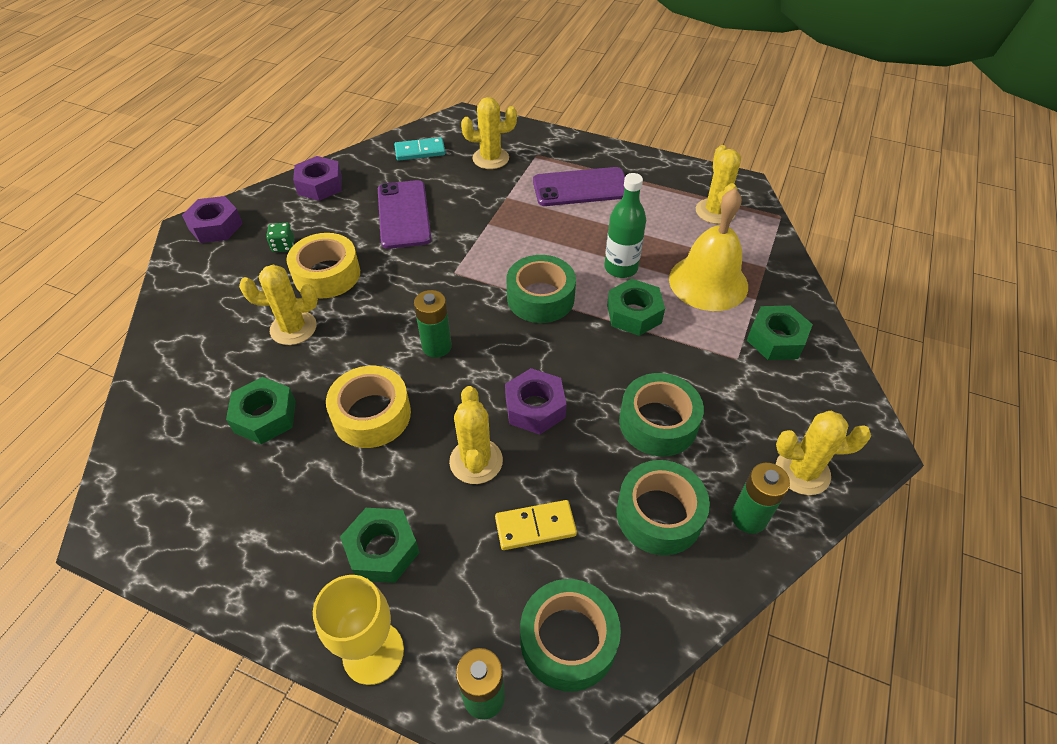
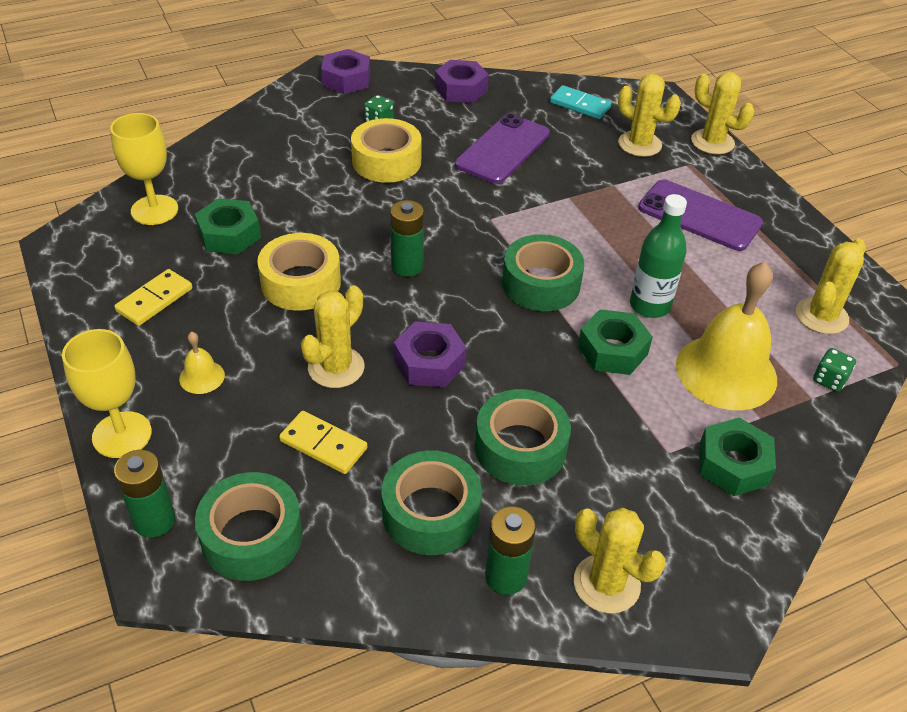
camera: 40 degrees right, 5 degrees down
(169, 441) = (154, 210): none -> yellow goblet
(264, 518) = (155, 300): none -> yellow domino
(293, 328) = (317, 186): yellow cactus -> yellow cactus (712, 142)
(382, 550) = (202, 377): green nut -> yellow bell
(761, 249) = (829, 380): none -> green dice

